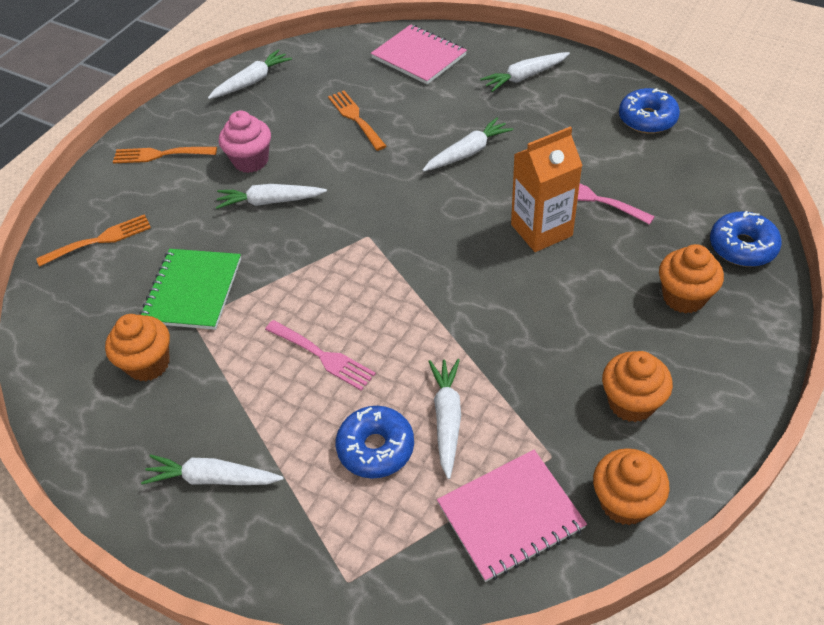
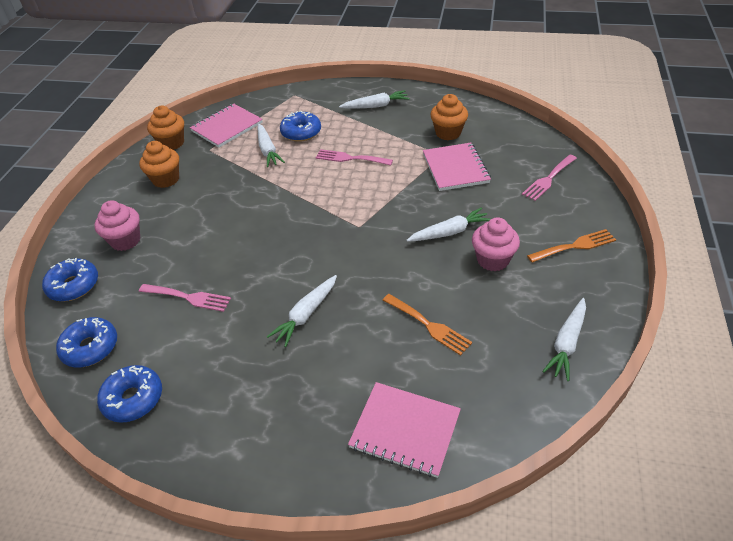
camera: 160 degrees right, 5 degrees down
(100, 240) = (548, 179): orange fork -> pink fork
(192, 291) = (455, 168): green notebook -> pink notebook
(524, 77) = (270, 428): white carrot -> none
(541, 230) = (229, 262): orange carton -> none
(684, 297) = (125, 240): orange cupcake -> pink cupcake
(701, 171) = (90, 348): none -> blue donut

